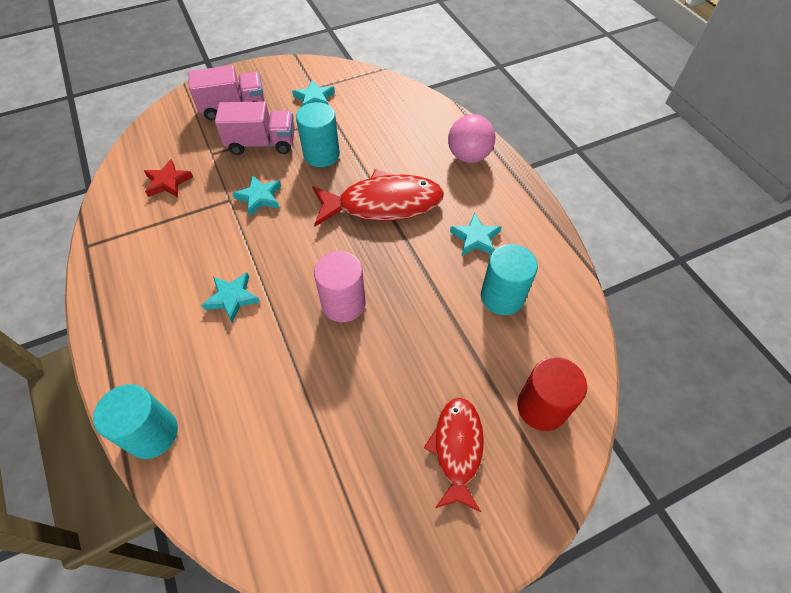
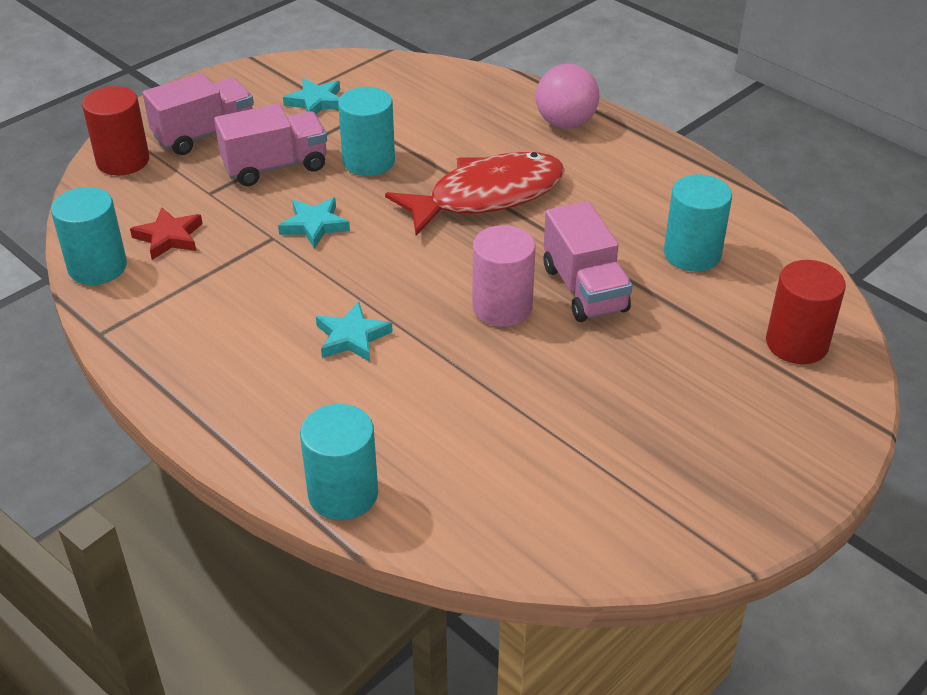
camera: 20 degrees left, 15 degrees down
(114, 193) = (97, 267): none -> turquoise cylinder
(175, 115) = (123, 161): none -> red cylinder
(408, 305) = (584, 289): none -> pink truck
(457, 448) = (725, 405): red fish -> none
(475, 238) = (625, 204): turquoise star -> none

